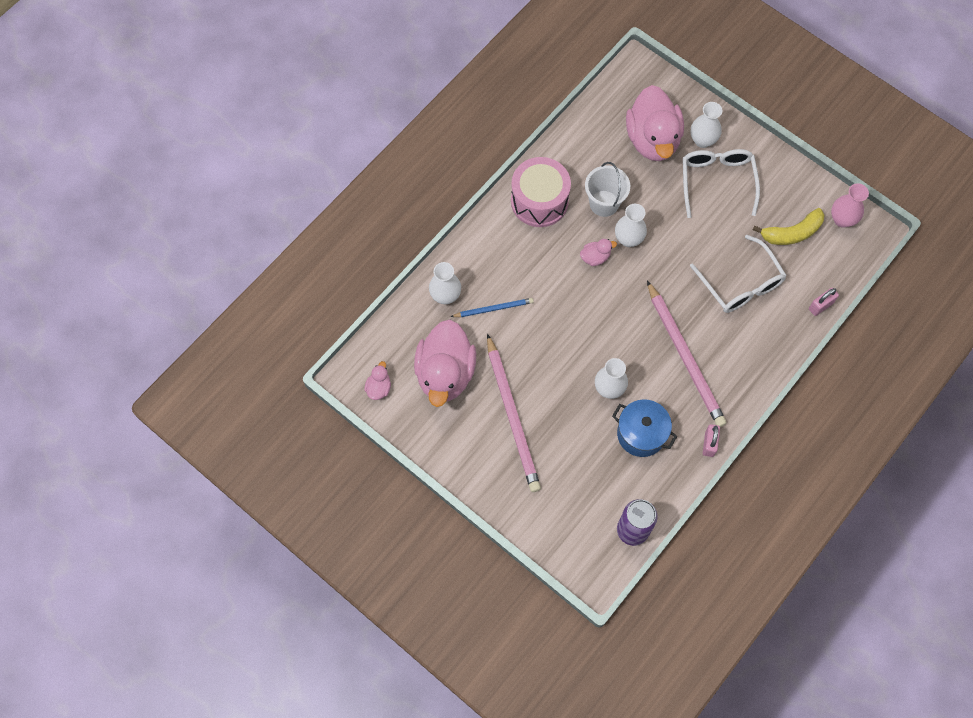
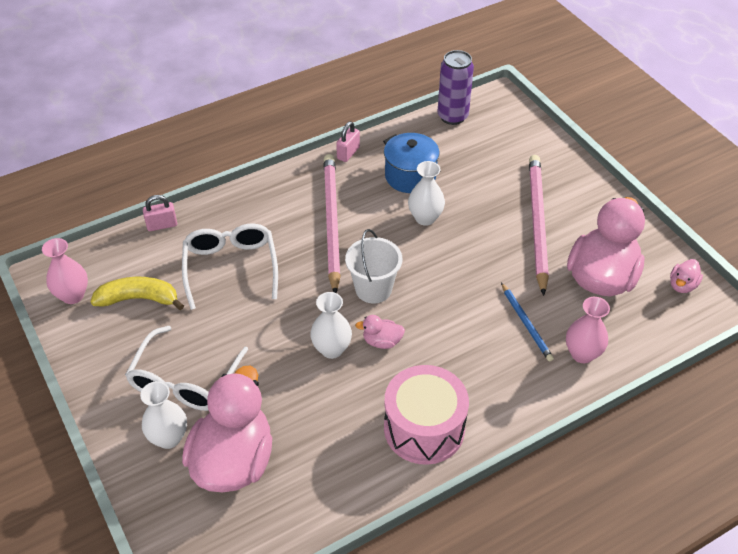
camera: 160 degrees left, 20 degrees down
(445, 296) = (582, 354): white vase -> pink vase
(494, 308) = (526, 324): blue pencil -> blue pencil turned 120 degrees counterclockwise
(604, 203) = (341, 399): white bucket -> white bucket (373, 289)

